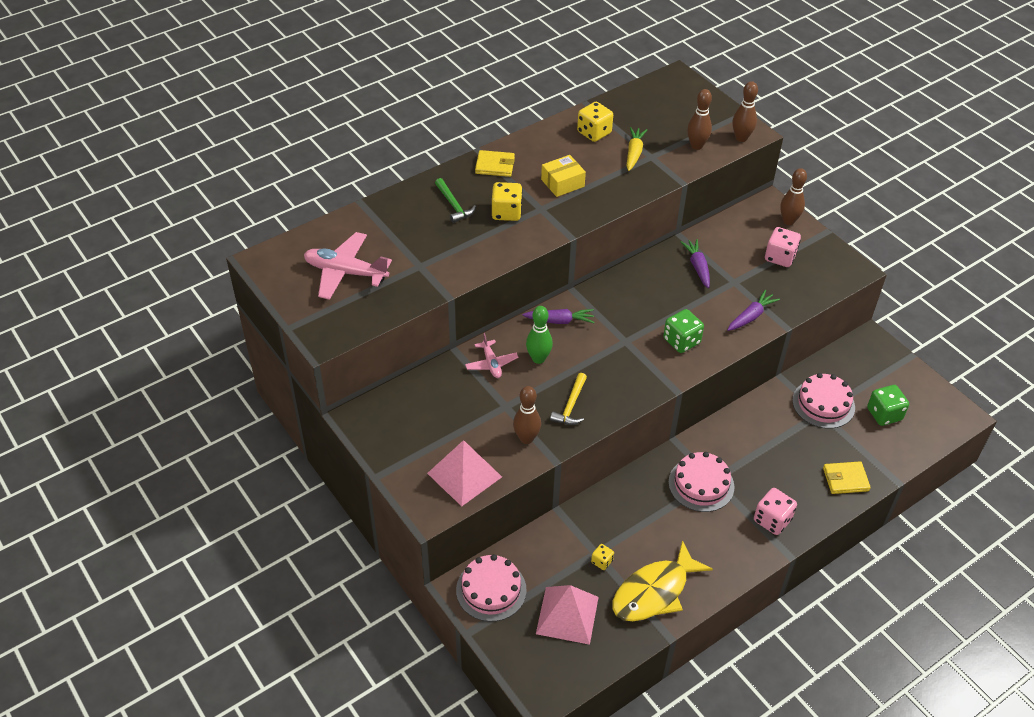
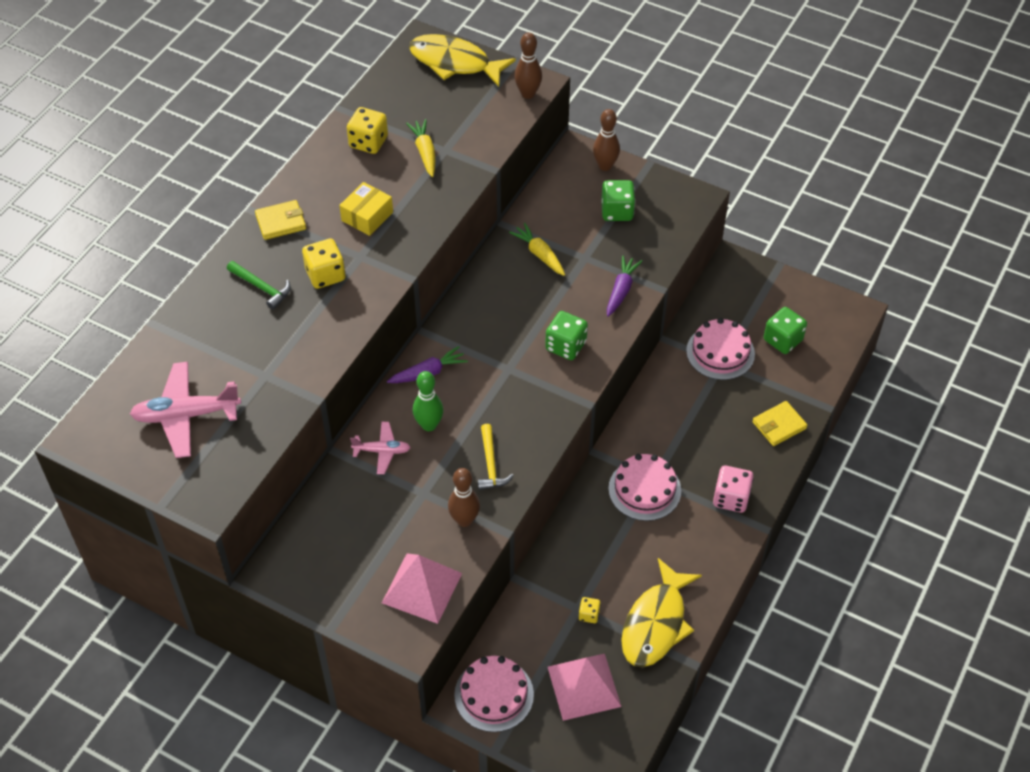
camera: 25 degrees left, 5 degrees up
(491, 364) = (382, 451): pink plane -> pink plane turned 45 degrees counterclockwise
(694, 99) = (454, 63): none -> yellow fish
(696, 146) = (486, 120): brown bowling pin -> none
(697, 267) = (539, 254): purple carrot -> yellow carrot
(780, 257) = (617, 211): pink dice -> green dice

